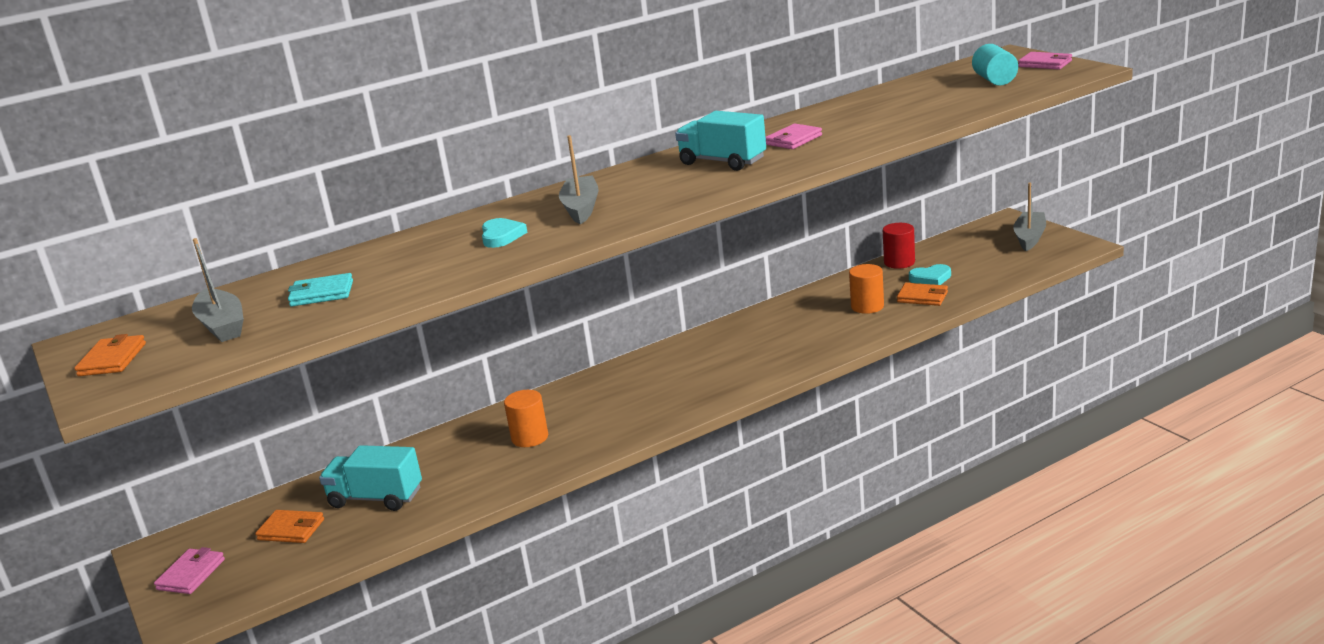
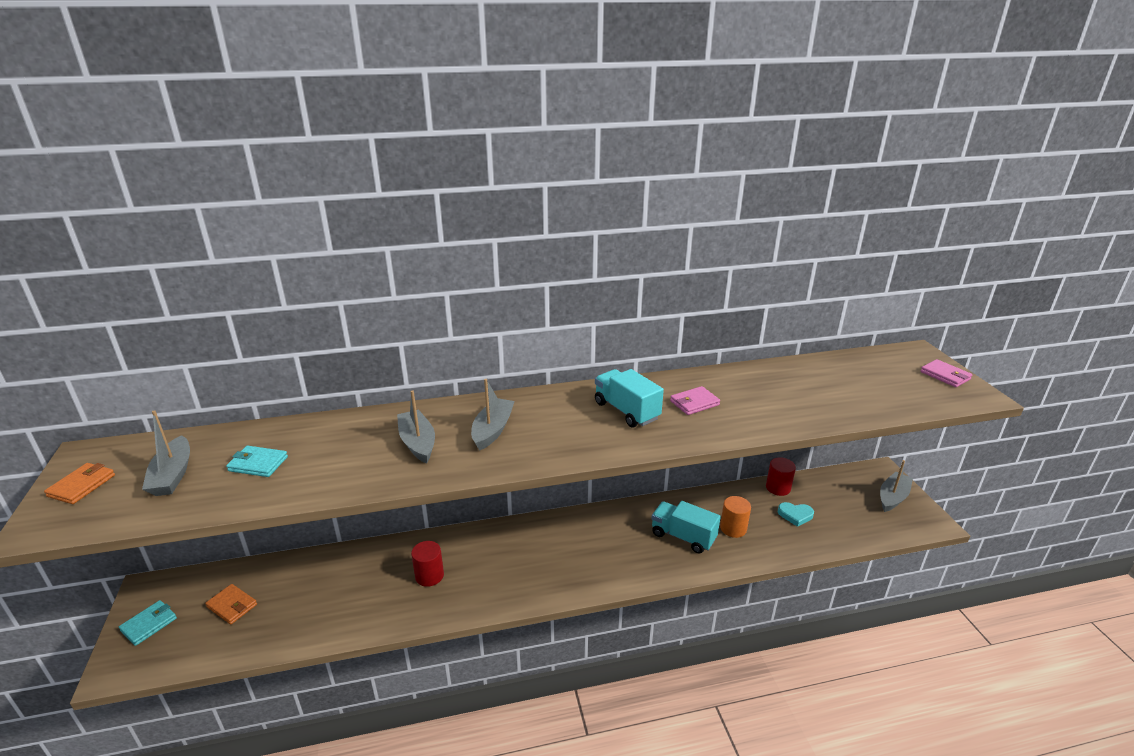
camera: 15 degrees right, 5 degrees up
(191, 574) = (149, 624): pink wallet -> turquoise wallet
(376, 498) = (300, 596): turquoise truck -> turquoise truck (683, 536)
(501, 236) = (417, 443): turquoise heart -> grey boat
(530, 437) = (429, 576): orange cylinder -> red cylinder
(922, 297) = (780, 534): orange wallet -> none
(994, 80) = (892, 383): turquoise cylinder -> none

